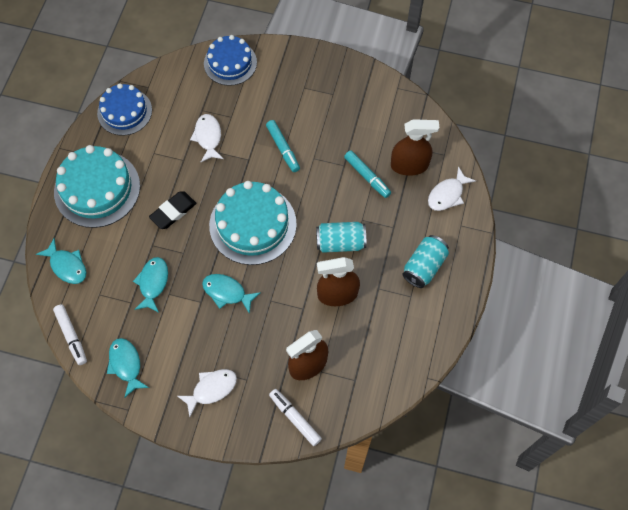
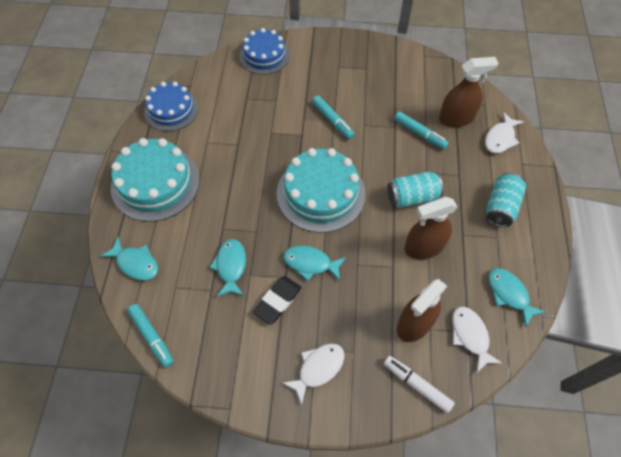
camera: 10 degrees left, 5 degrees down
(71, 336) = (152, 337): white marker -> turquoise marker
(126, 365) = (218, 358): turquoise fish -> turquoise fish (509, 294)
(173, 212) = (237, 193): black eraser -> black eraser (277, 301)
(208, 137) = (258, 121): white fish -> white fish (470, 336)

